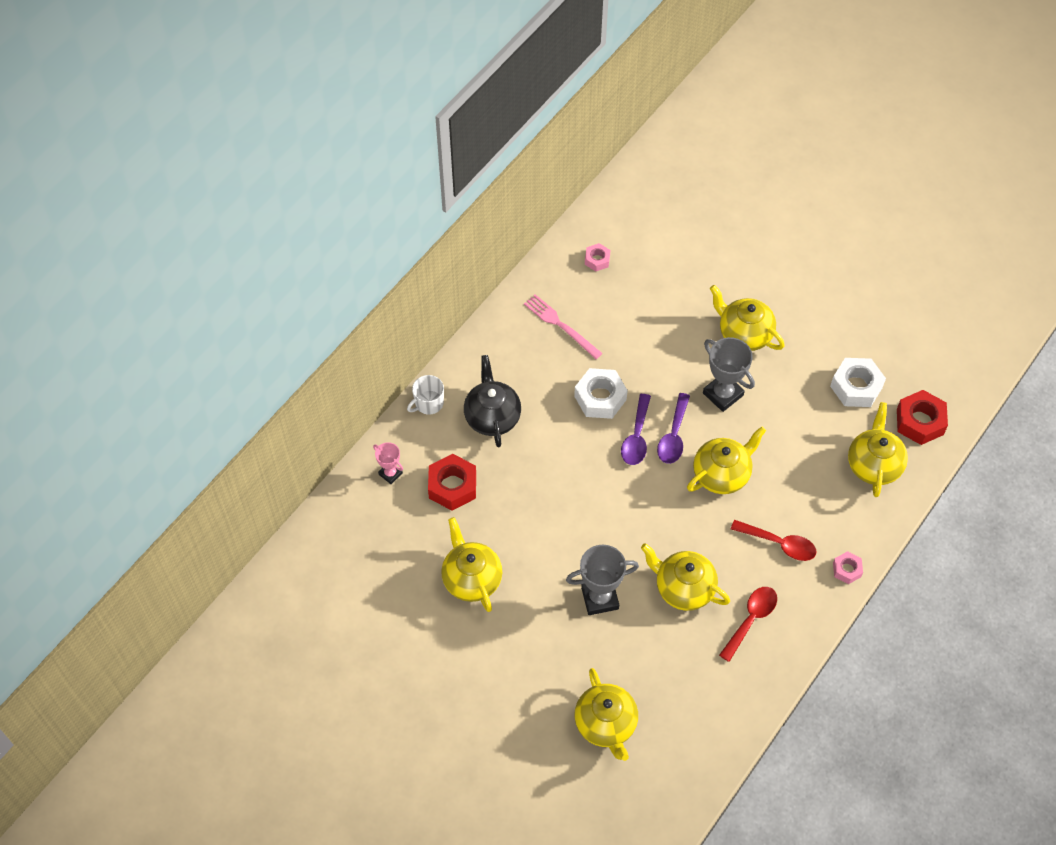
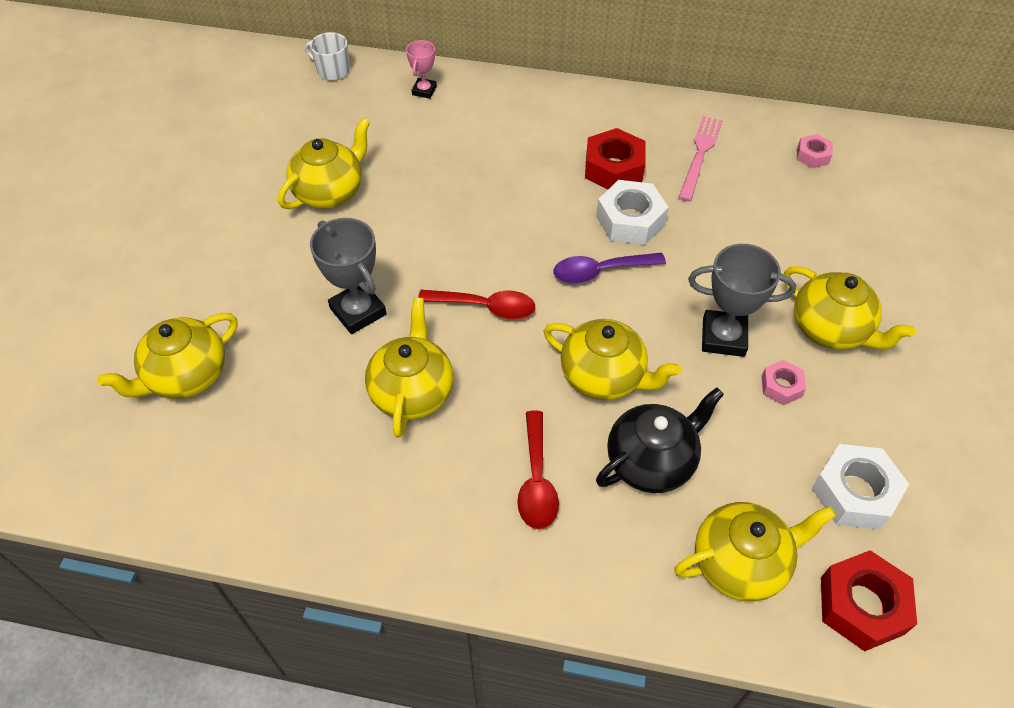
camera: 65 degrees right, 5 degrees down
(428, 403) = (525, 89): white mug -> white mug (332, 70)
(452, 486) = (436, 139): red nut -> red nut (613, 168)
(492, 417) = (542, 140): black teapot -> black teapot (651, 461)
(673, 436) = (626, 307): purple spoon -> none
(723, 394) = (723, 337): grey trophy -> grey trophy turned 75 degrees clockwise
(744, 334) = (830, 329): yellow teapot -> yellow teapot turned 120 degrees clockwise
(751, 619) = (401, 485): red spoon -> red spoon (485, 307)
(847, 570) = (541, 585): pink nut -> pink nut (781, 386)

